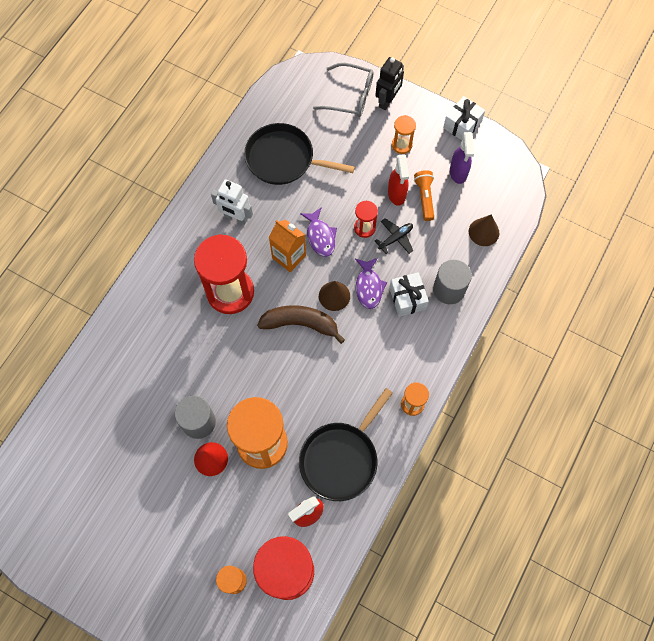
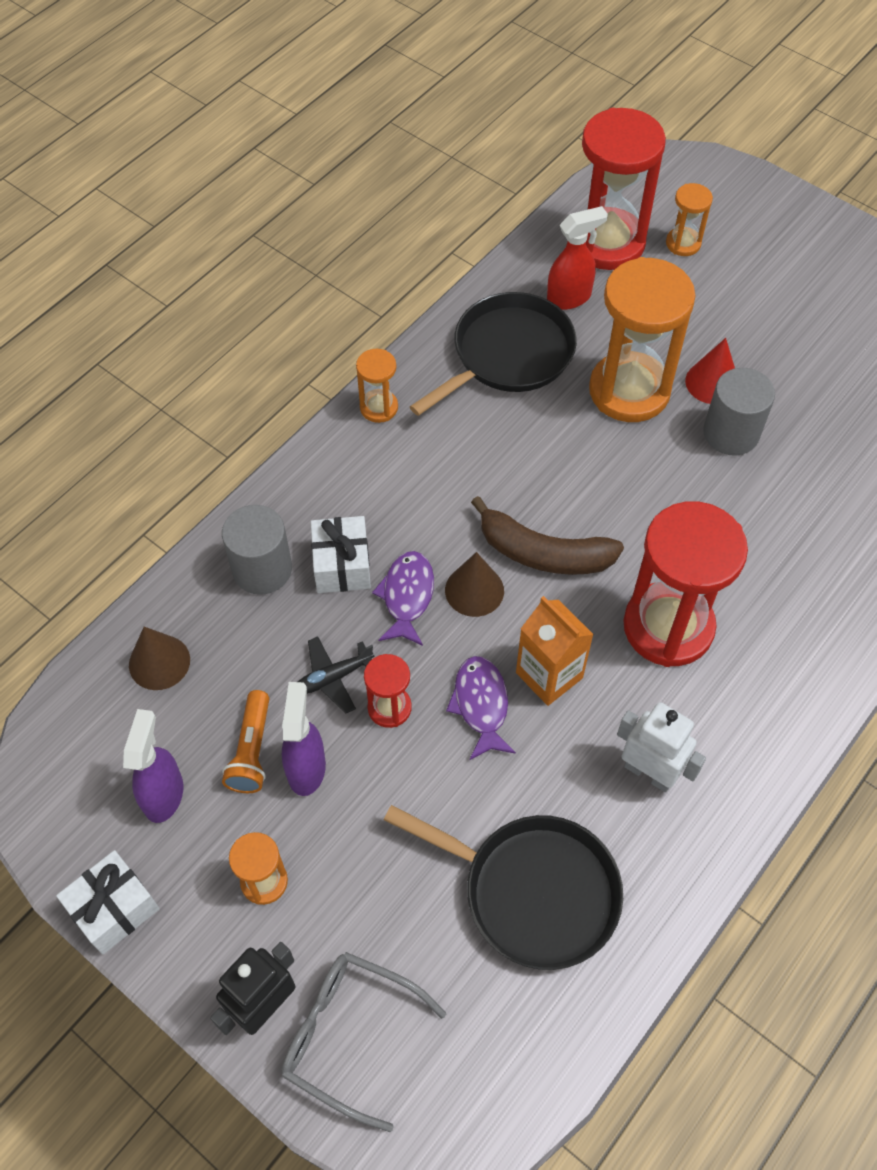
camera: 170 degrees left, 10 degrees down
(397, 194) = (306, 768): red spray bottle -> purple spray bottle

